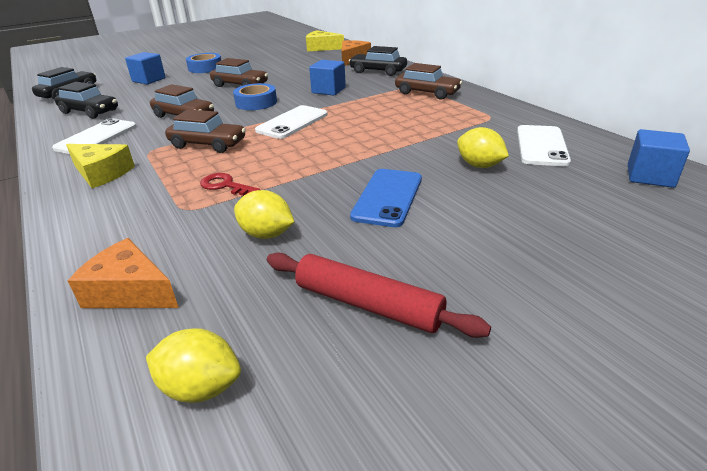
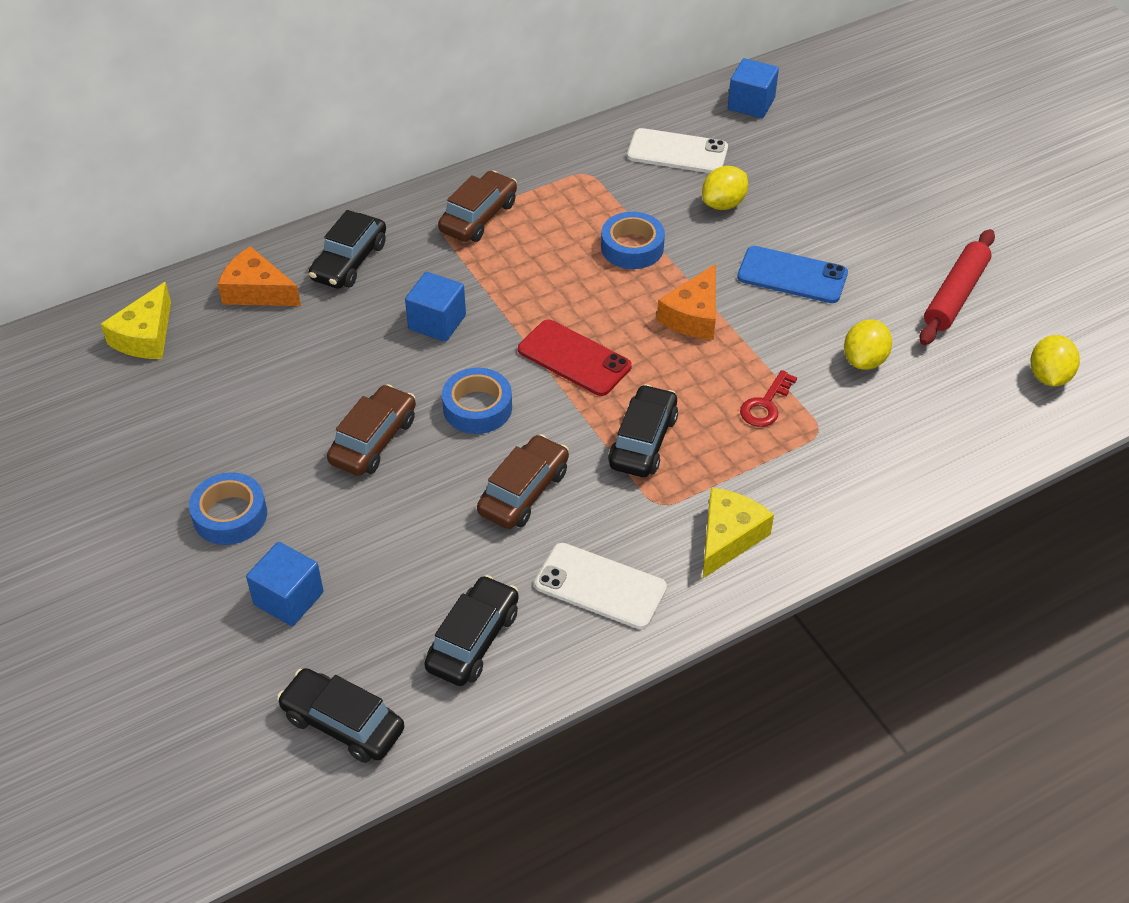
camera: 90 degrees left, 15 degrees up
(130, 291) = (958, 441): orange cheese -> orange cheese (693, 316)
(208, 144) = (643, 441): brown car -> black car
(292, 122) = (574, 358): white phone -> red phone
(409, 134) = (632, 247): none -> blue tape

